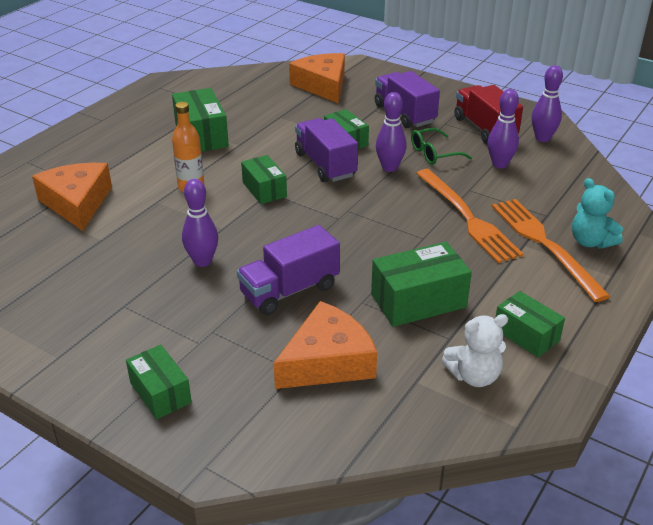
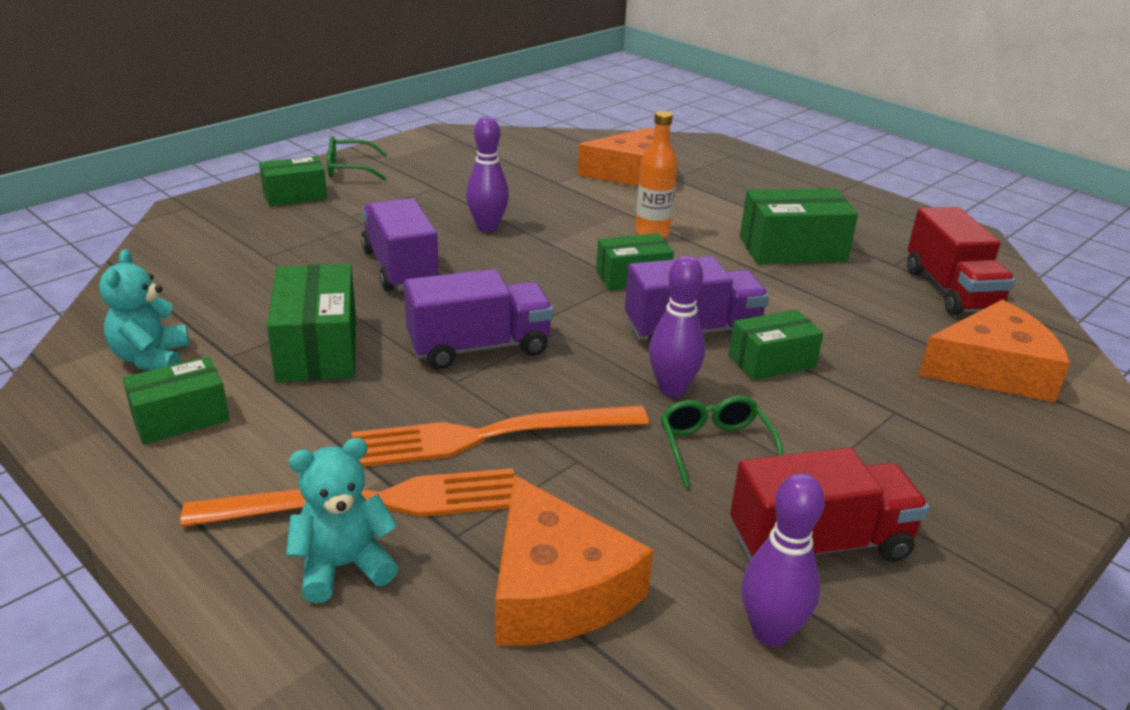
camera: 100 degrees right, 5 degrees down
(83, 373) = (349, 169): none -> green glasses
(241, 90) = (950, 290): none -> red truck
(327, 361) = (262, 274): orange cheese -> orange cheese (555, 589)
(404, 114) = (881, 445): purple truck -> purple truck (479, 347)
(474, 376) = (151, 358): white teddy bear -> turquoise teddy bear
(499, 164) = (660, 524): purple bowling pin -> none

